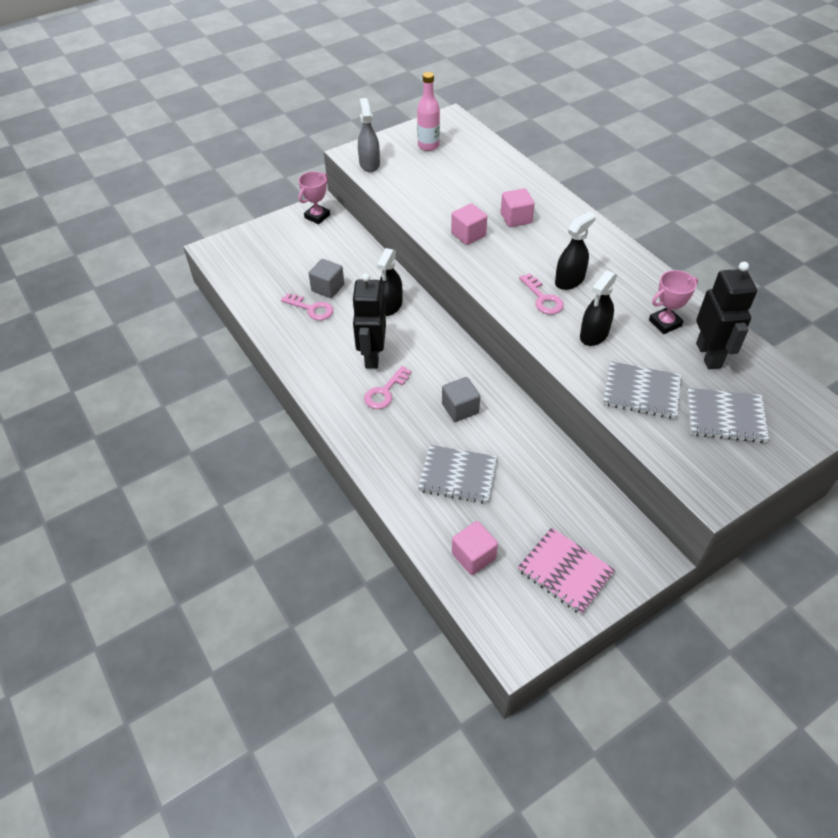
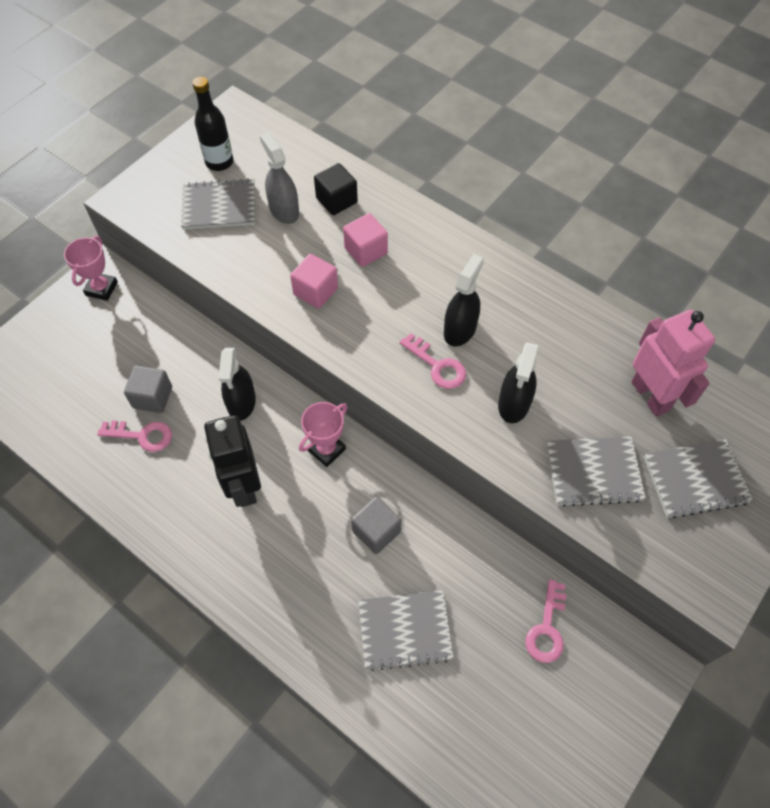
camera: 20 degrees left, 10 degrees up
(369, 164) = (152, 209): grey spray bottle -> grey spray bottle (284, 210)
(385, 392) = (277, 535): pink key -> pink key (547, 628)
(418, 171) = (219, 206): none -> grey notebook
(428, 146) = (219, 162): pink bottle -> black bottle
(473, 556) = (460, 740): pink cube -> none
(506, 184) = (336, 200): none -> black cube
(565, 571) = (569, 724): pink notebook -> none
(665, 323) = (588, 363): pink trophy -> pink trophy (326, 449)
(709, 355) = (650, 396): black robot -> pink robot

